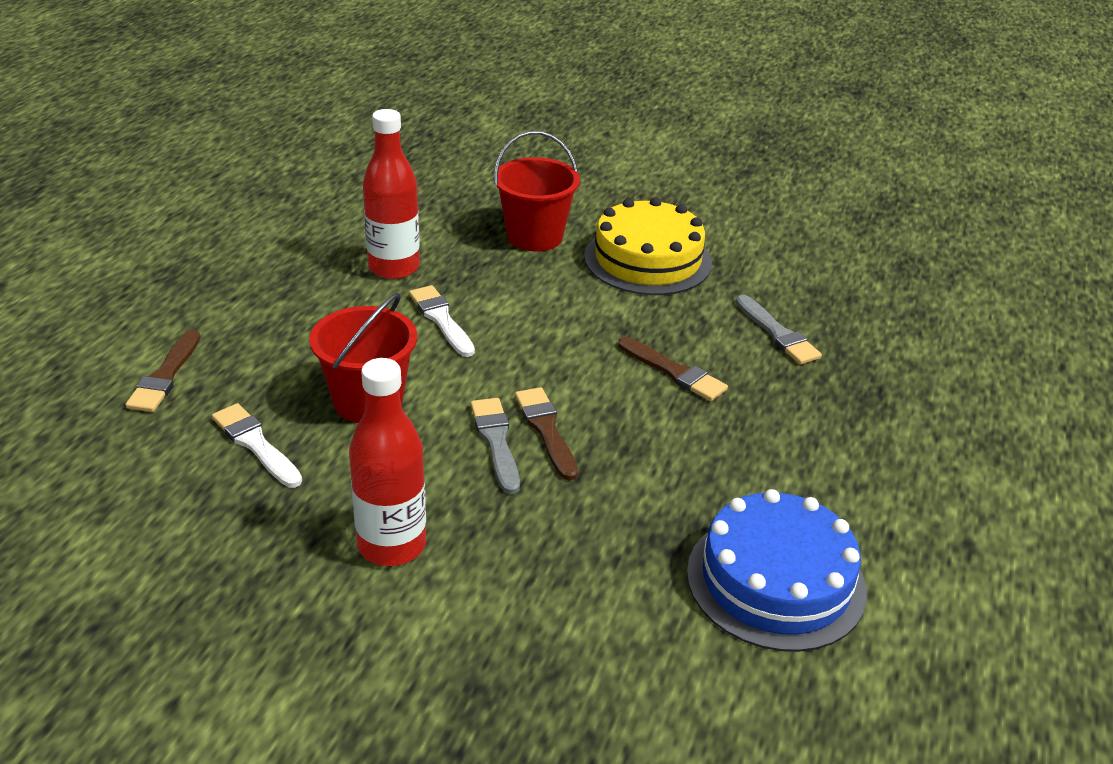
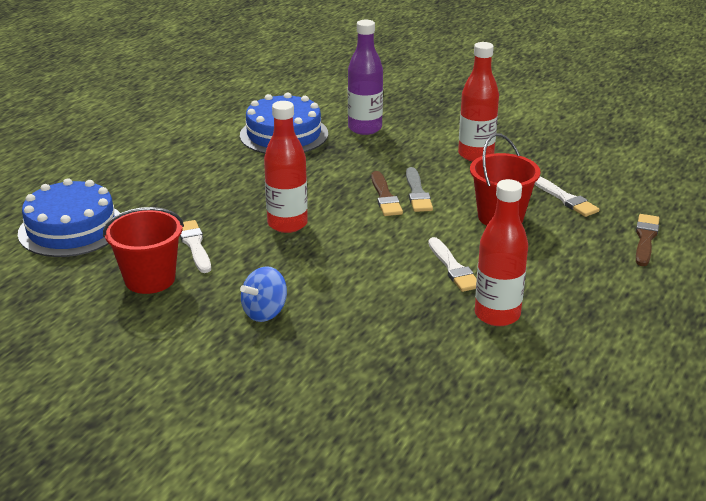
camera: 170 degrees left, 5 degrees down
(534, 236) = (364, 342): red bucket -> red bucket (150, 279)
(620, 615) = (365, 128): none -> purple bottle
(647, 259) = (265, 312): yellow cake -> blue spinning top
(674, 372) = (287, 224): brown brush -> red bottle
(778, 334) = (194, 245): grey brush -> white brush
(954, 349) = (71, 228): none -> blue cake

